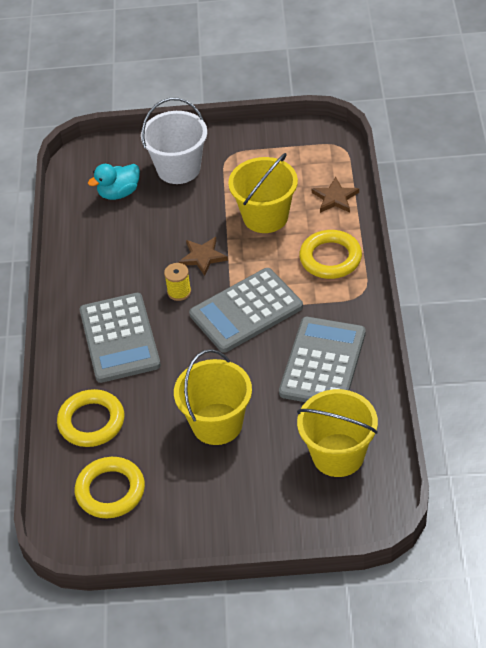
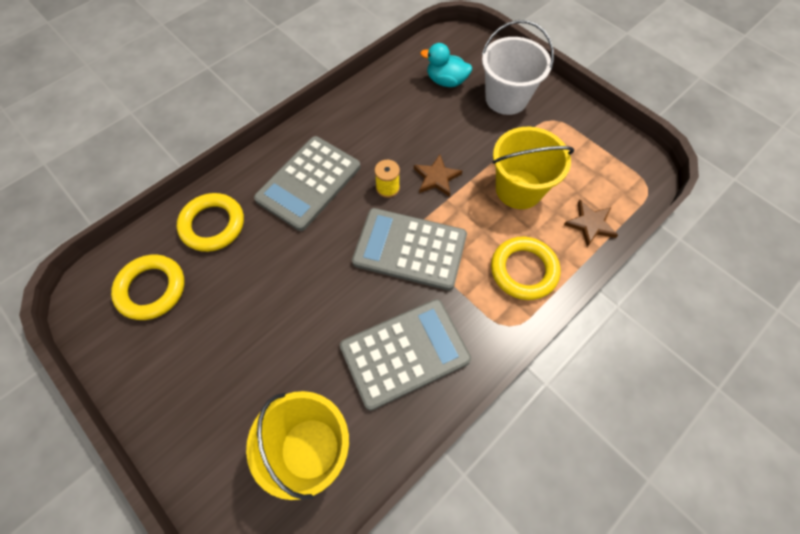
camera: 45 degrees right, 15 degrees up
(217, 424) = (274, 317): yellow bucket -> none

